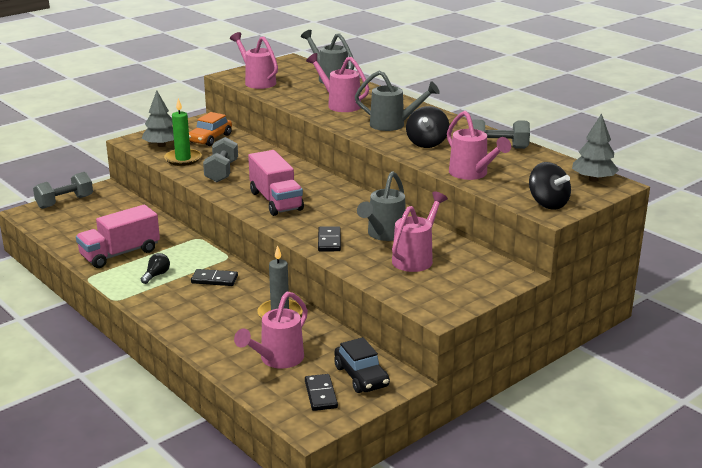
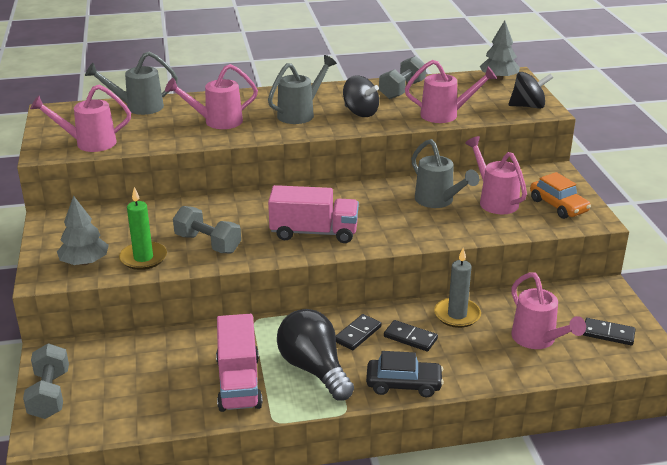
camera: 60 degrees left, 5 degrees up
(156, 275) = (314, 369): black light bulb -> black light bulb, size x2.30
(210, 138) = (108, 227): orange car -> orange car (558, 206)
(329, 241) = (427, 230): black domino -> black domino (410, 338)
(361, 376) = (591, 305): black car -> black car (404, 384)

